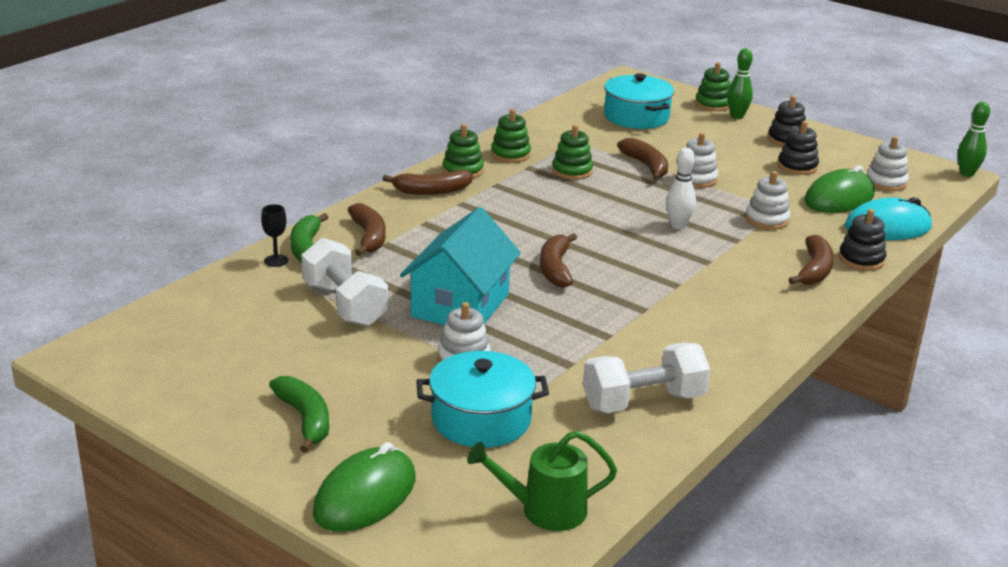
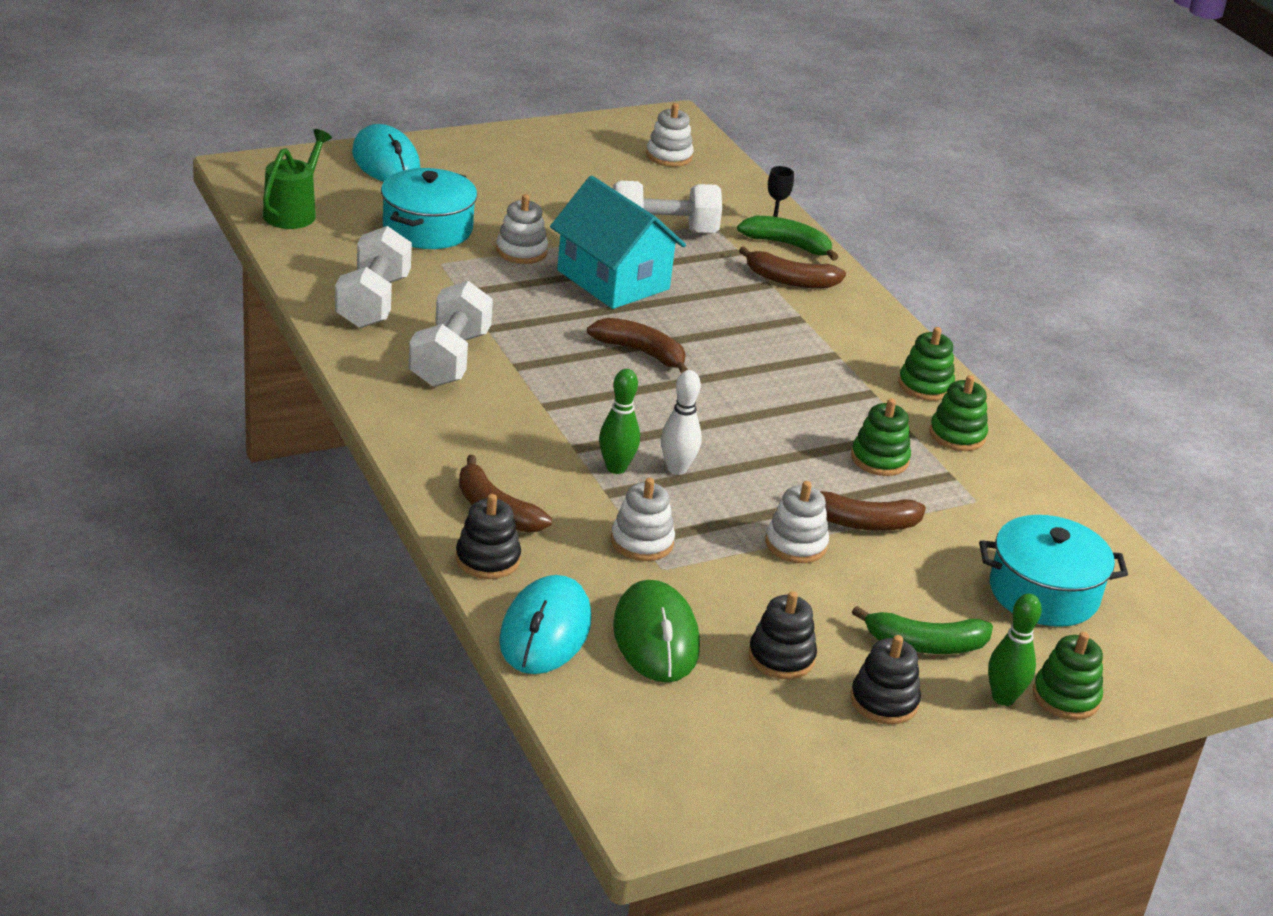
camera: 115 degrees right, 5 degrees up
(305, 419) = (501, 169): green banana -> green banana (925, 644)
(365, 496) = (385, 162): green mouse -> turquoise mouse
(431, 191) = (880, 348): brown banana -> none
(674, 339) = (450, 359): none -> white dumbbell
(886, 182) = (673, 716): white stacking toy -> white stacking toy (669, 156)
(966, 174) = (643, 830): green bowling pin -> green bowling pin (616, 468)

